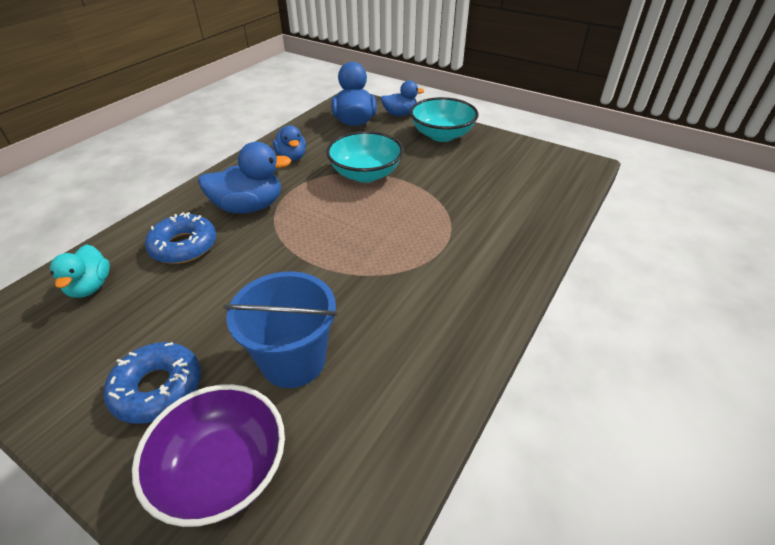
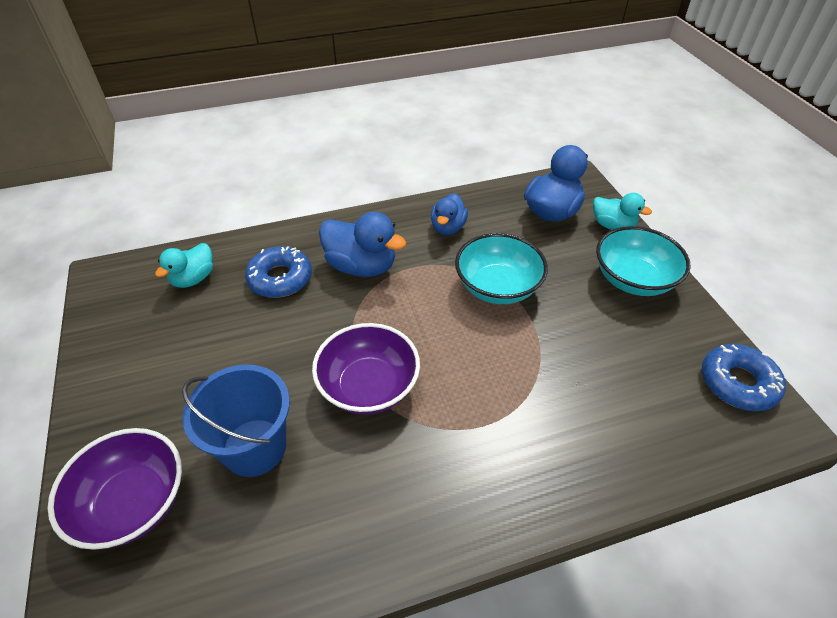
camera: 40 degrees right, 5 degrees up
(158, 388) = (157, 401): blue donut -> blue donut (738, 383)
(341, 272) = (368, 386): none -> purple bowl
(400, 114) = (612, 226): blue duck -> turquoise duck

